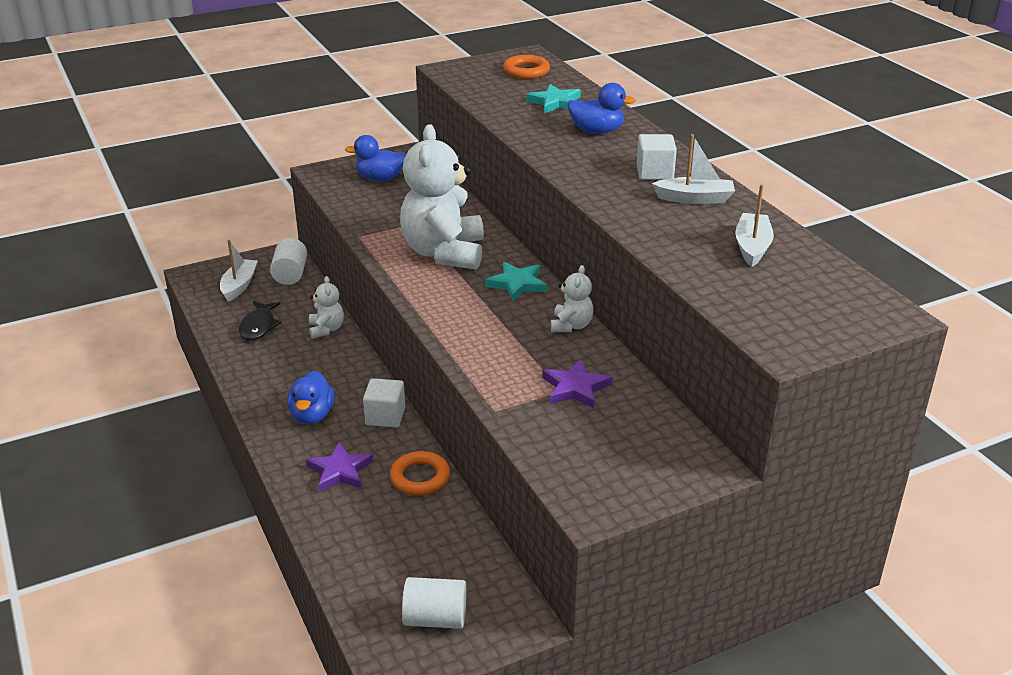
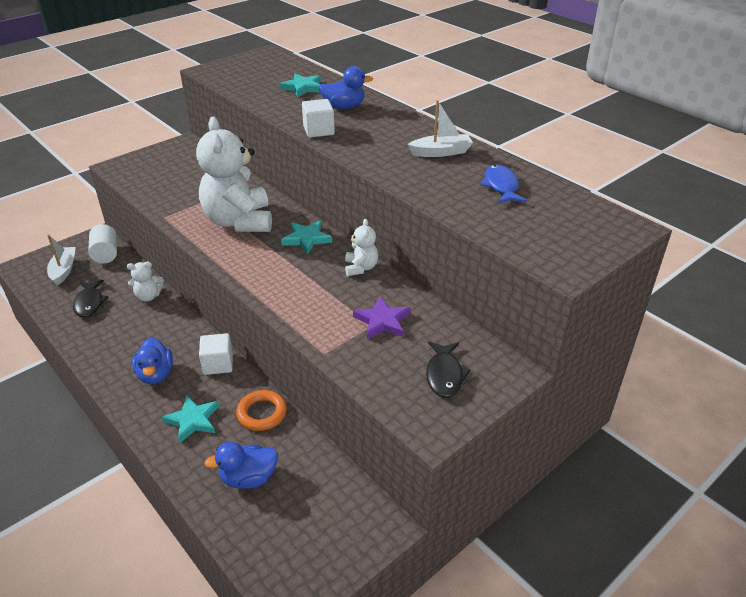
camera: 15 degrees left, 5 degrees up
(326, 329) = (148, 296): white teddy bear -> white teddy bear turned 105 degrees clockwise
(340, 471) = (192, 420): purple star -> turquoise star
(380, 178) = (168, 166): blue duck -> blue duck (248, 478)
(435, 618) = (311, 541): white cylinder -> none
(526, 71) = (271, 65): orange ring -> none
(627, 457) = (444, 375): none -> black fish
(654, 172) = (402, 135): white cube -> white cube (318, 131)
(752, 247) = (501, 186): white boat -> blue fish

